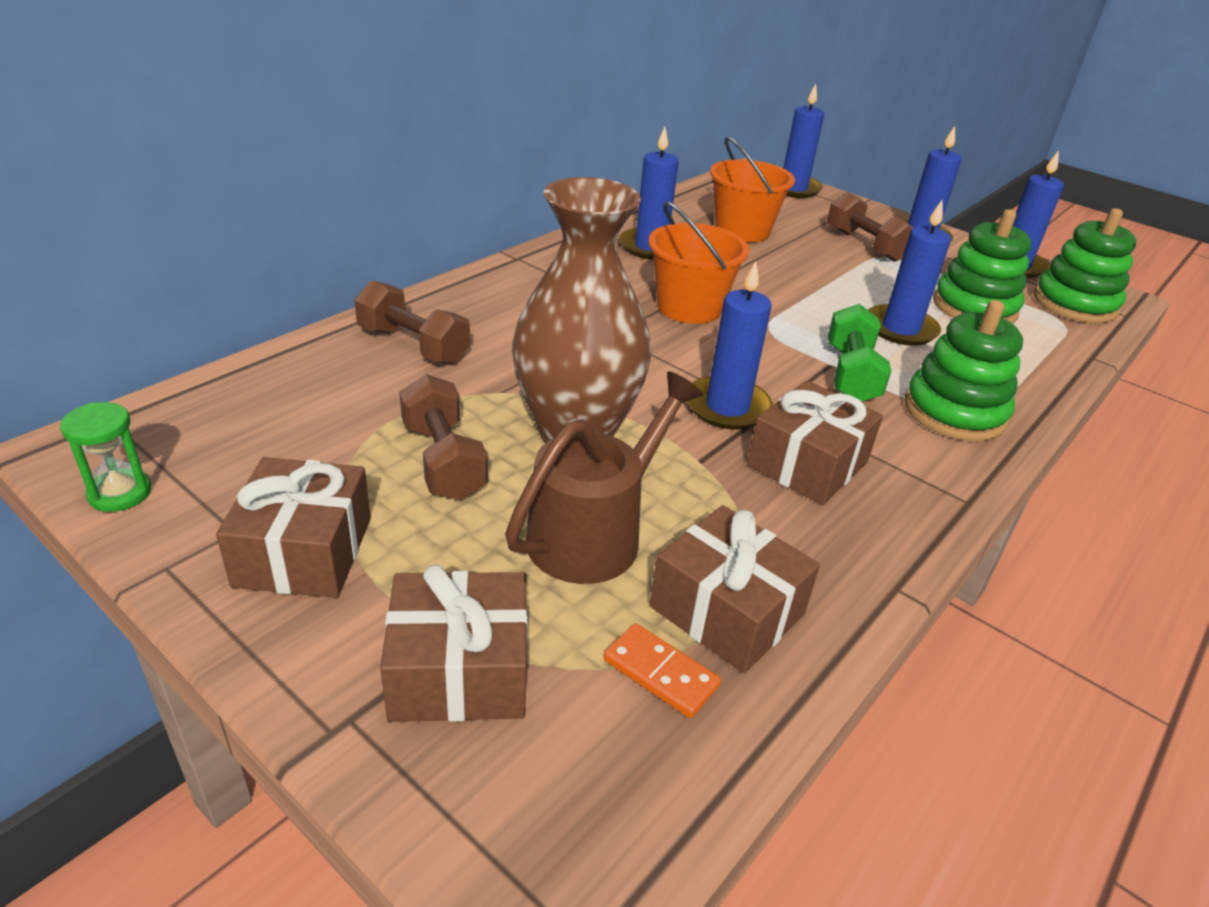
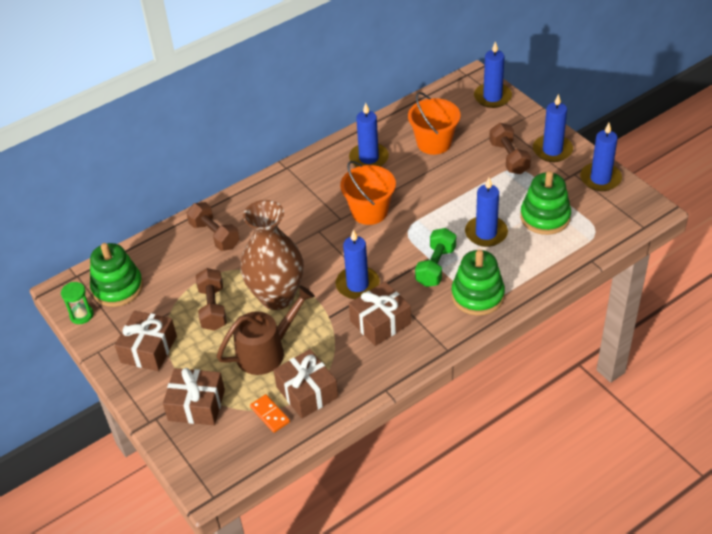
camera: 20 degrees right, 10 degrees up
(1074, 304) = (615, 216): green stacking toy -> green stacking toy (117, 288)

